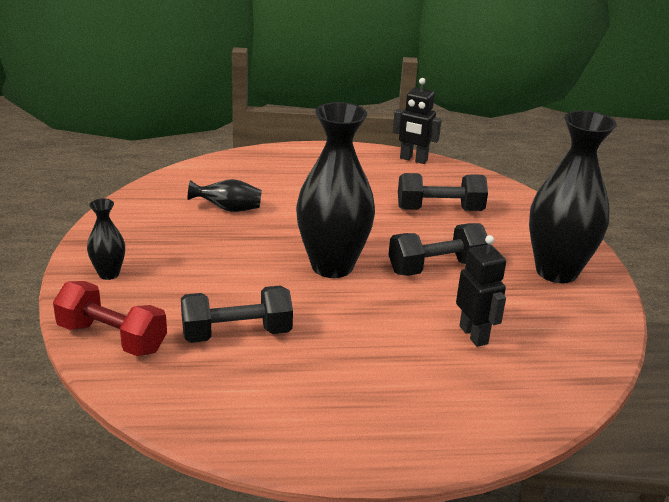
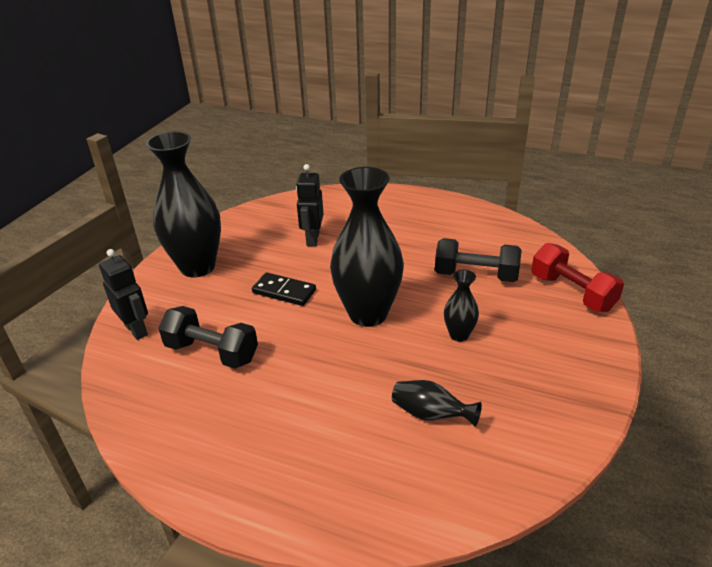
camera: 150 degrees left, 5 degrees up
(109, 274) = (575, 354): black vase -> black vase (459, 335)
(413, 159) = (147, 446): black robot -> black robot (136, 330)
(436, 267) = (284, 291): black dumbbell -> black domino

